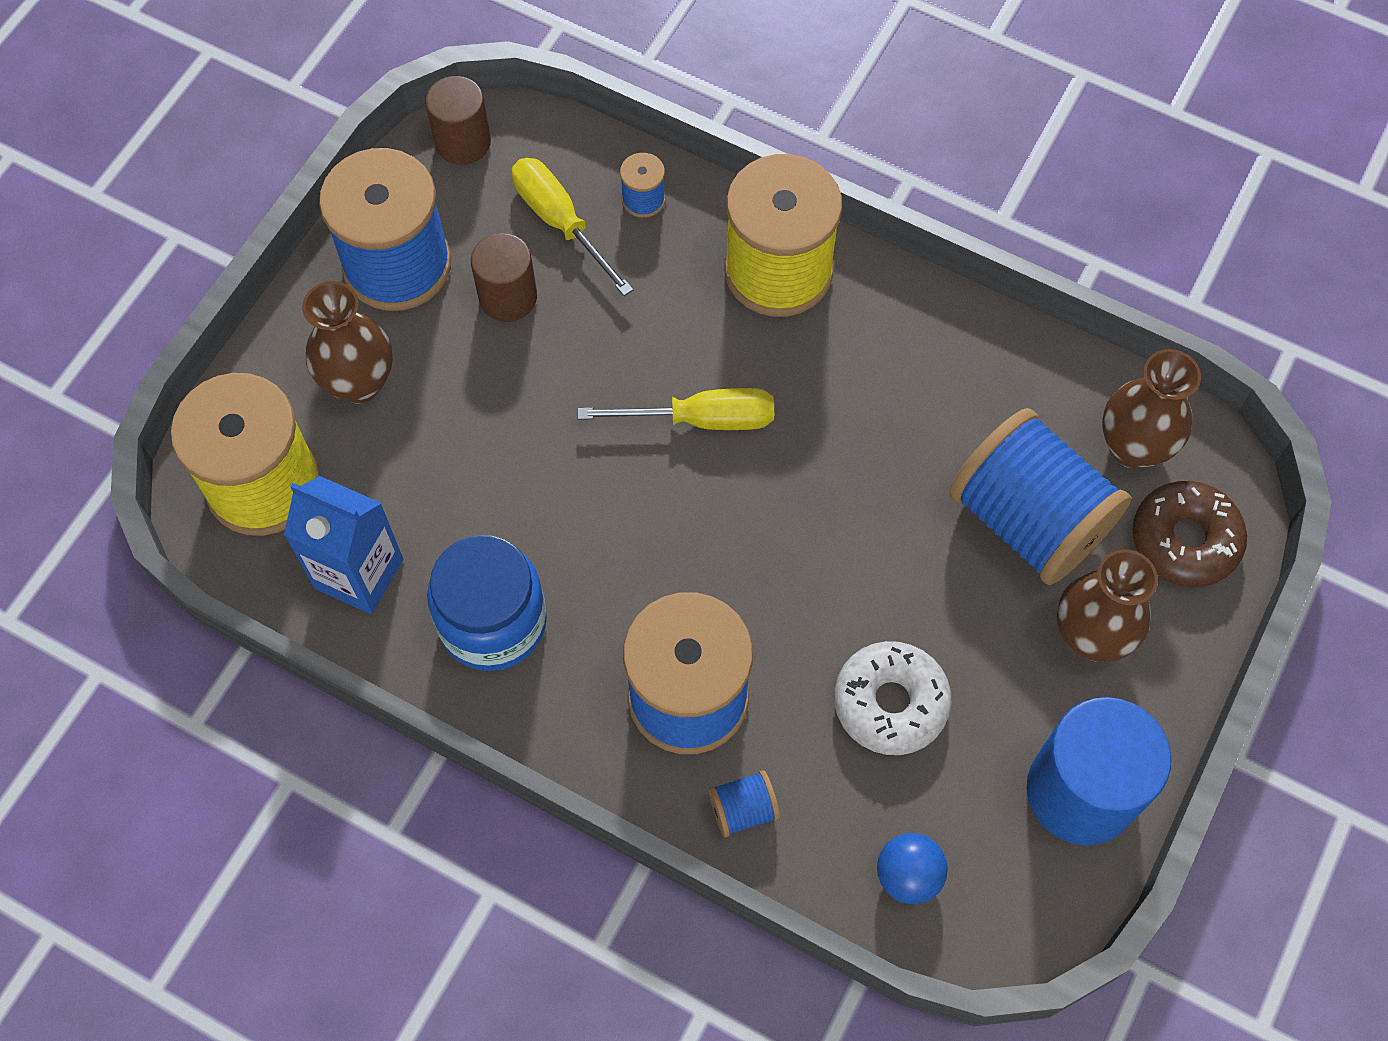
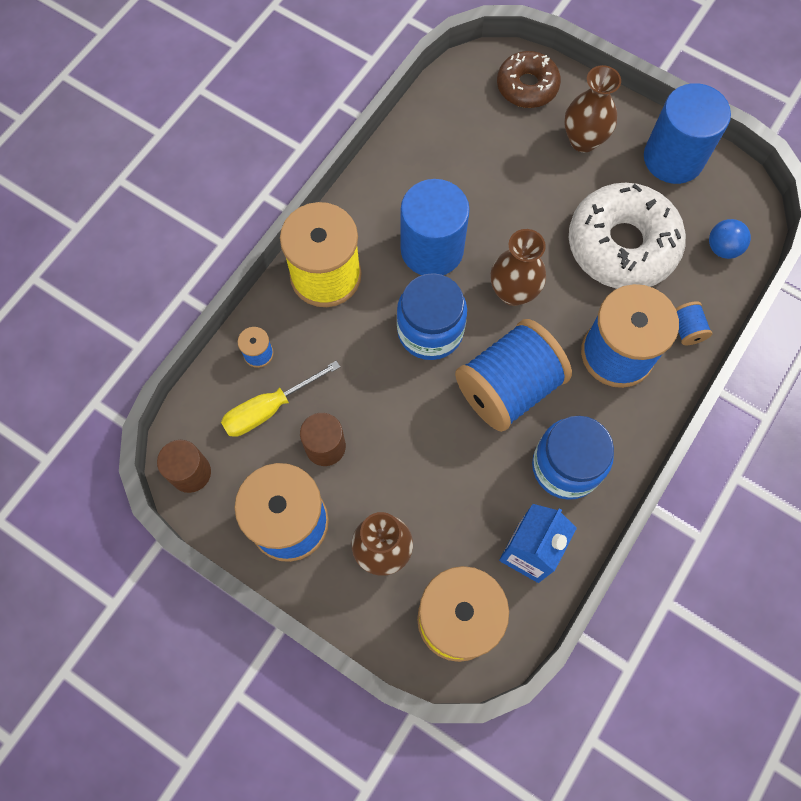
camera: 85 degrees left, 5 degrees up
(701, 419) = (430, 331): yellow screwdriver -> blue jar
(842, 412) = (432, 249): none -> blue cylinder
(890, 703) = (622, 245): white donut -> white donut, size x1.68
(1028, 519) = (510, 160): blue spool -> blue spool (508, 388)
(1133, 447) = (467, 101): brown vase -> brown vase (513, 292)

